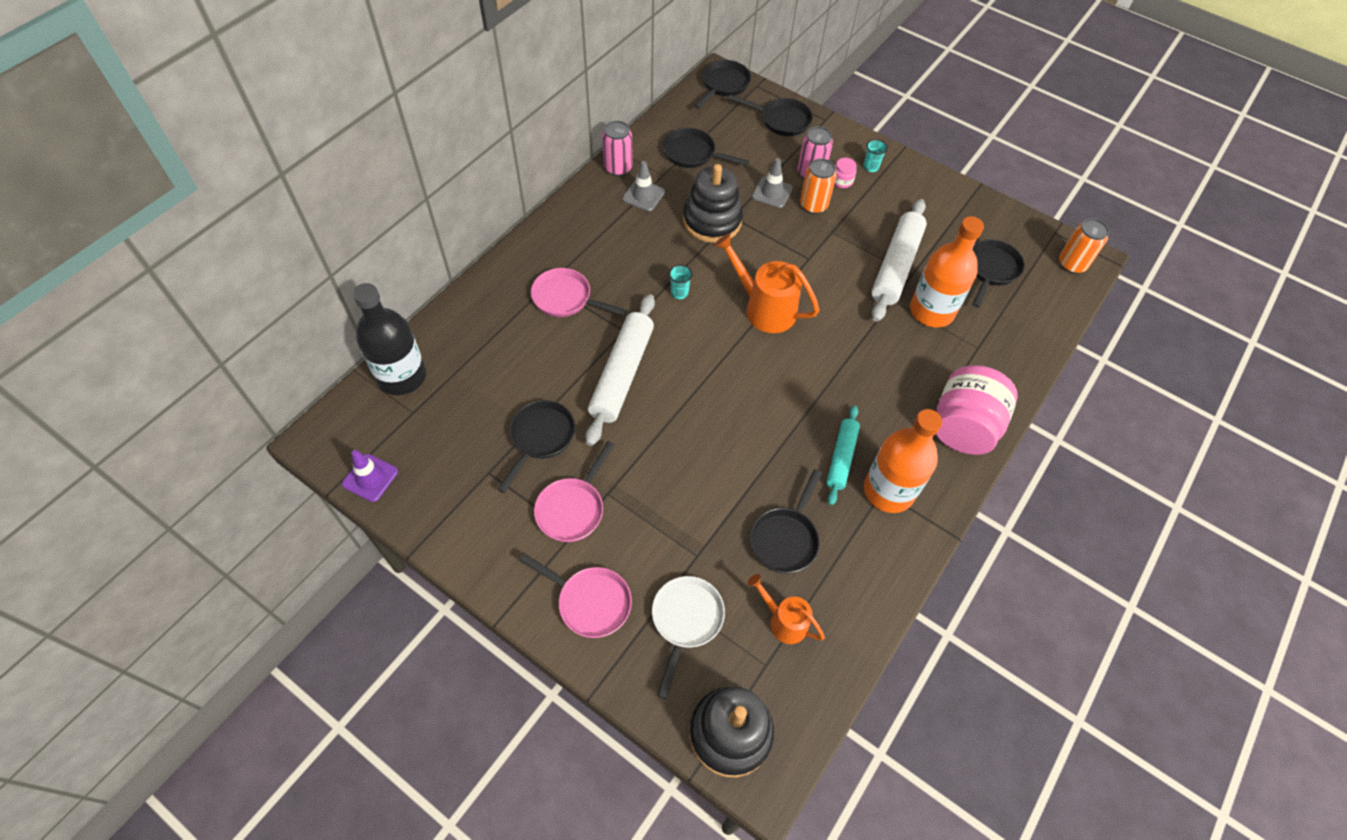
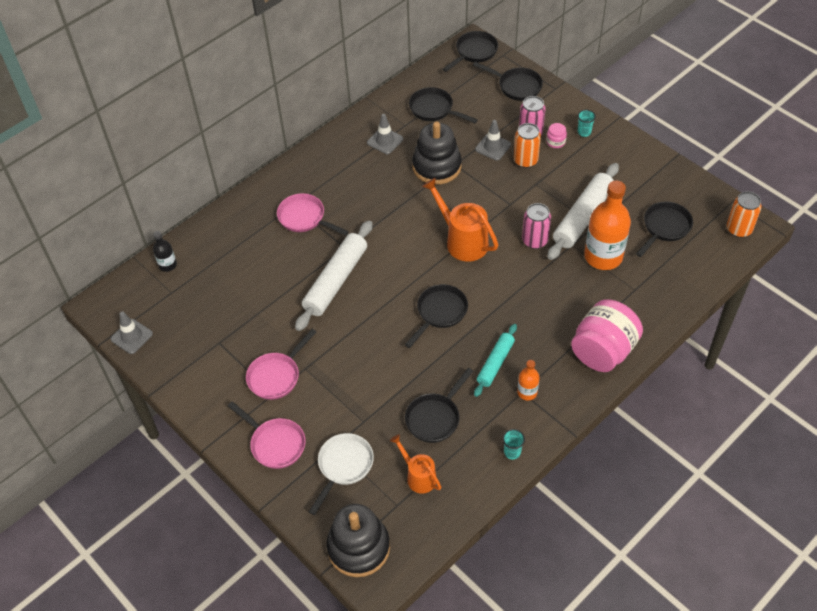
camera: 15 degrees right, 5 degrees down
(370, 478) = (132, 336): purple traffic cone -> grey traffic cone
(402, 376) = (168, 265): black bottle -> black bottle, size x0.48
(540, 438) = (263, 322): black pan -> black pan (439, 313)
(618, 168) = (369, 116): pink can -> pink can (534, 240)
(679, 293) = (396, 222): turquoise cup -> turquoise cup (512, 452)
(888, 491) = (527, 392): orange bottle -> orange bottle, size x0.48

